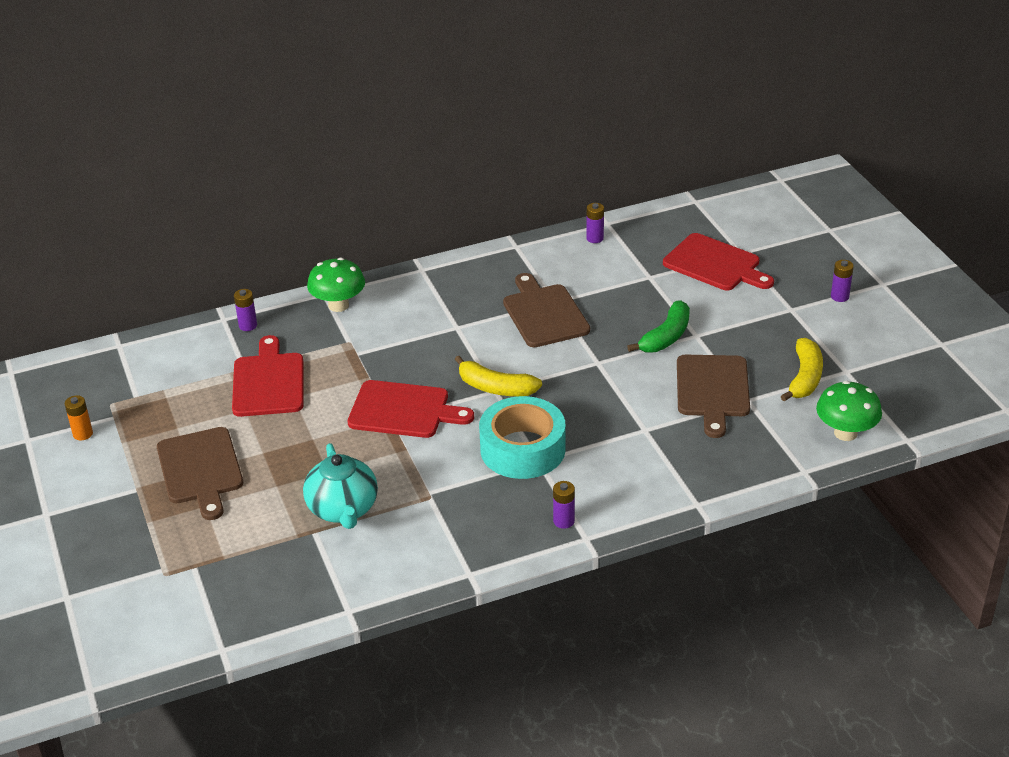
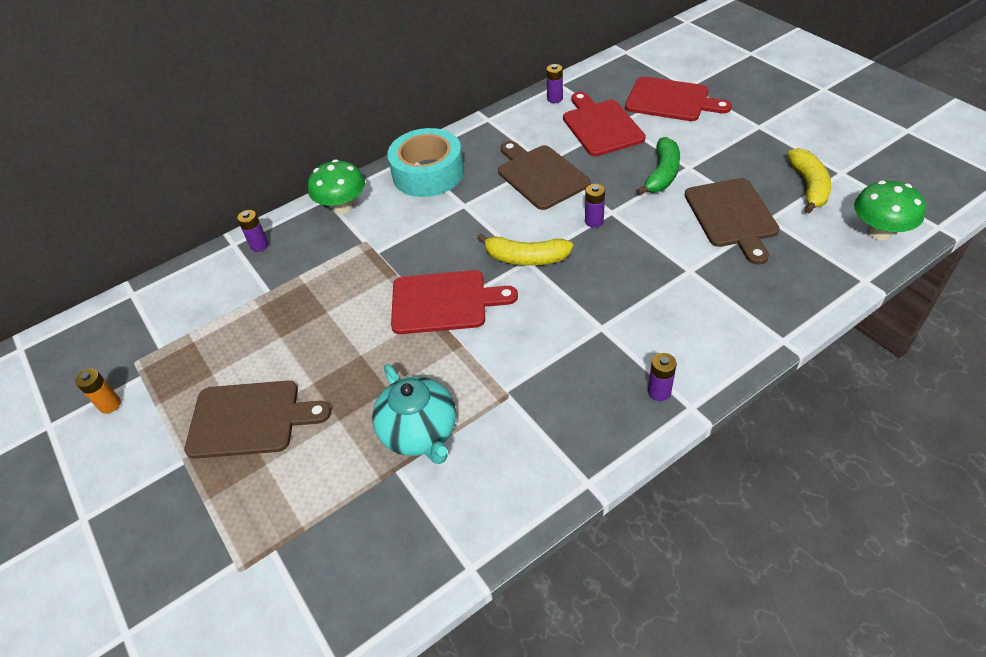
camera: 10 degrees left, 10 degrees up
(200, 469) = (249, 419): brown cutting board -> brown cutting board turned 60 degrees counterclockwise
(268, 382) = (296, 301): red cutting board -> red cutting board (601, 126)
(522, 449) = (580, 318): turquoise tape -> turquoise tape (428, 173)
(839, 296) = (794, 106): purple battery -> purple battery (594, 221)

